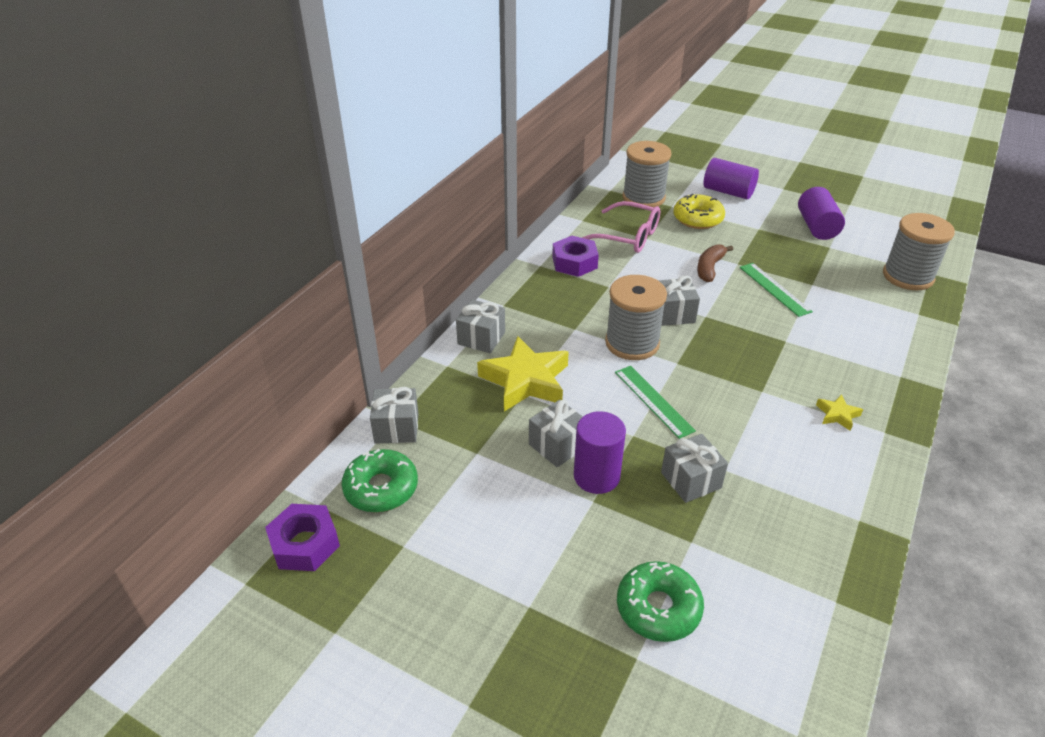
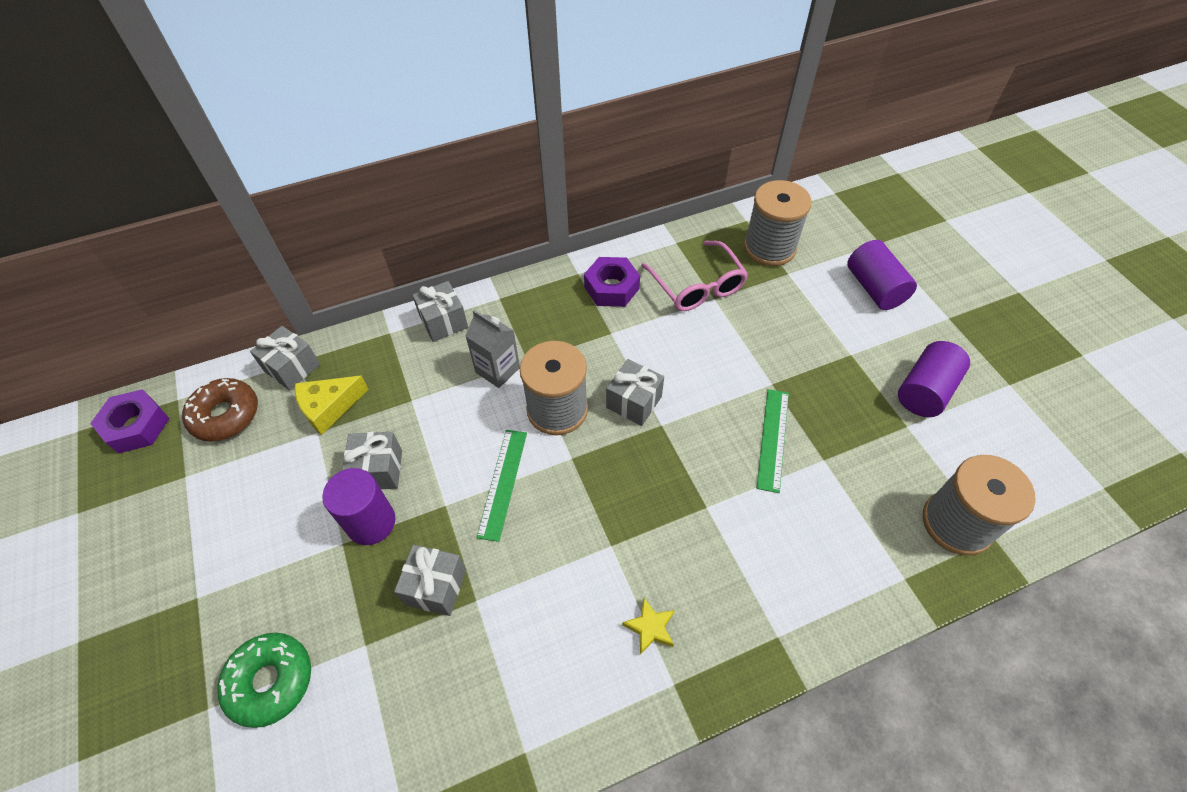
camera: 40 degrees right, 15 degrees up
(381, 488) = (225, 415): green donut -> brown donut
(465, 433) = (329, 407): none -> yellow cheese
(525, 380) = (428, 388): yellow star -> none
(561, 344) = (497, 370): none -> grey carton
(697, 219) = (796, 304): yellow donut -> none
(709, 268) = (735, 372): brown banana -> none

